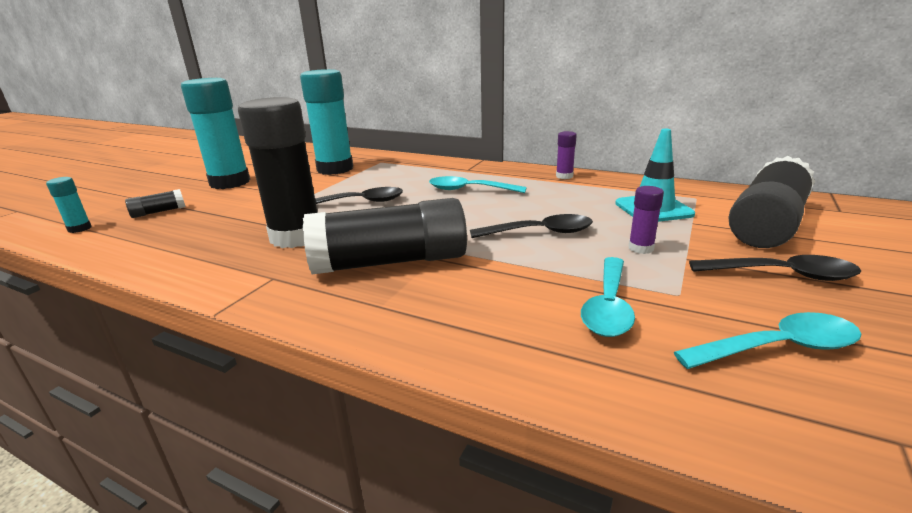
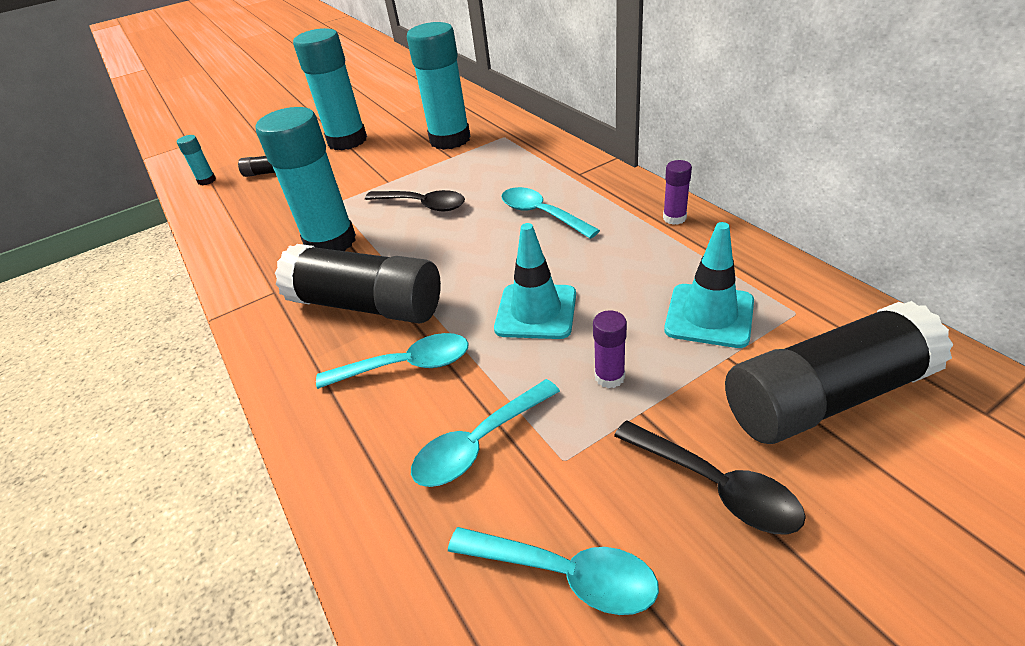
camera: 35 degrees right, 15 degrees up
(296, 237) = (331, 242): black glue stick -> turquoise glue stick
(481, 284) = (406, 365): none -> turquoise spoon
(540, 232) = (536, 311): black spoon -> turquoise traffic cone

